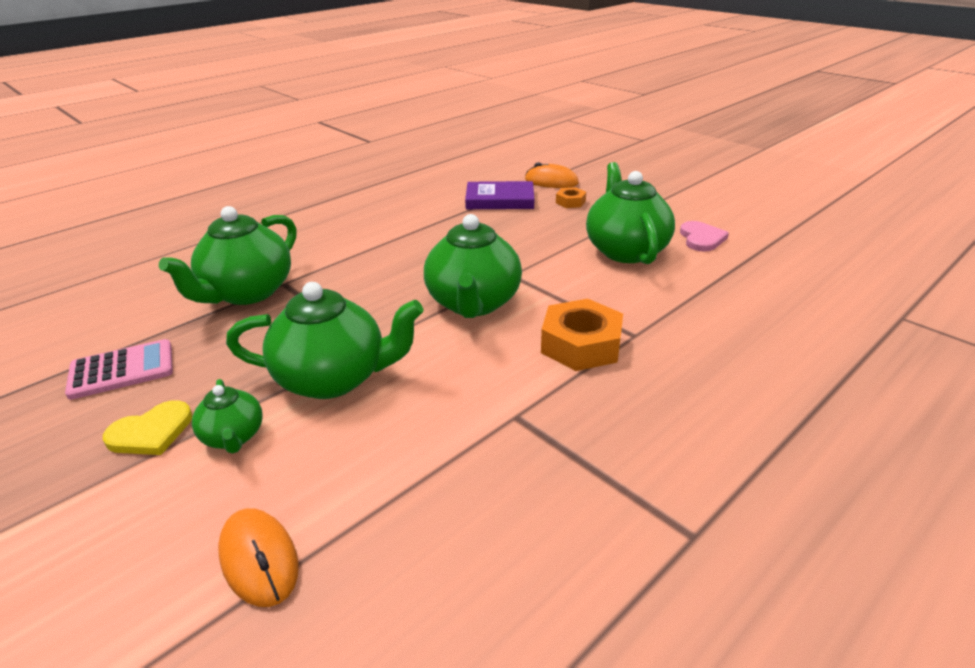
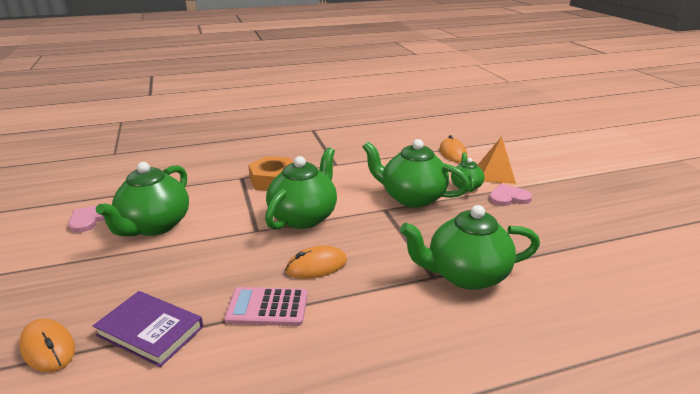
camera: 155 degrees left, 5 degrees down
(122, 370) = (543, 234): pink calculator -> pink calculator (267, 307)
(151, 432) = (508, 197): yellow heart -> pink heart
(158, 499) = (495, 174): none -> orange pyramid
(247, 292) = (465, 275): green teapot -> green teapot turned 150 degrees counterclockwise
(412, 262) = (316, 266): none -> orange mouse
(570, 202) = (95, 298): orange nut -> none

